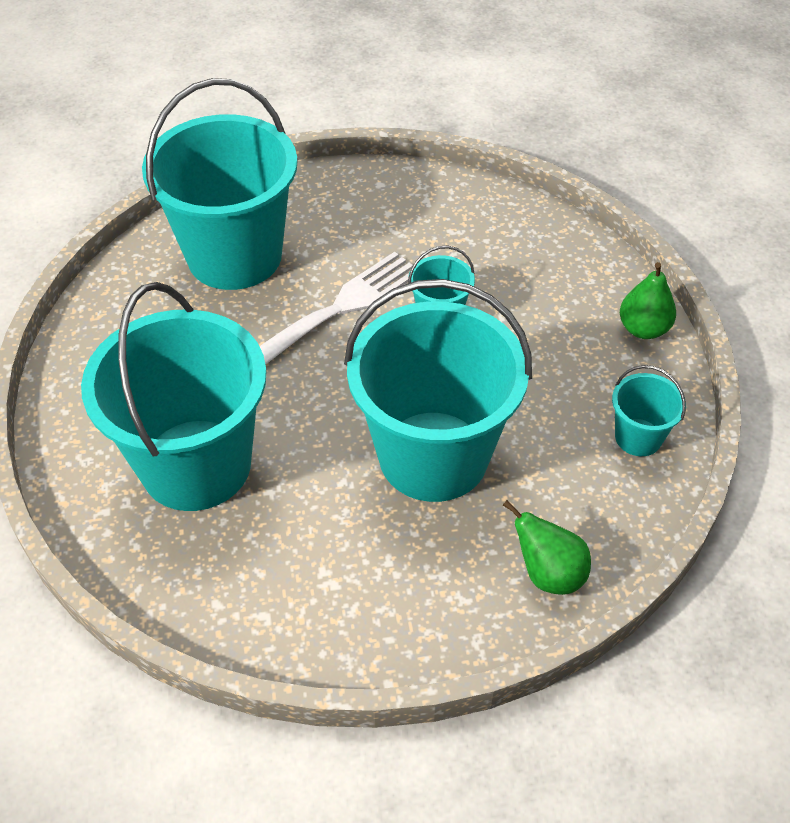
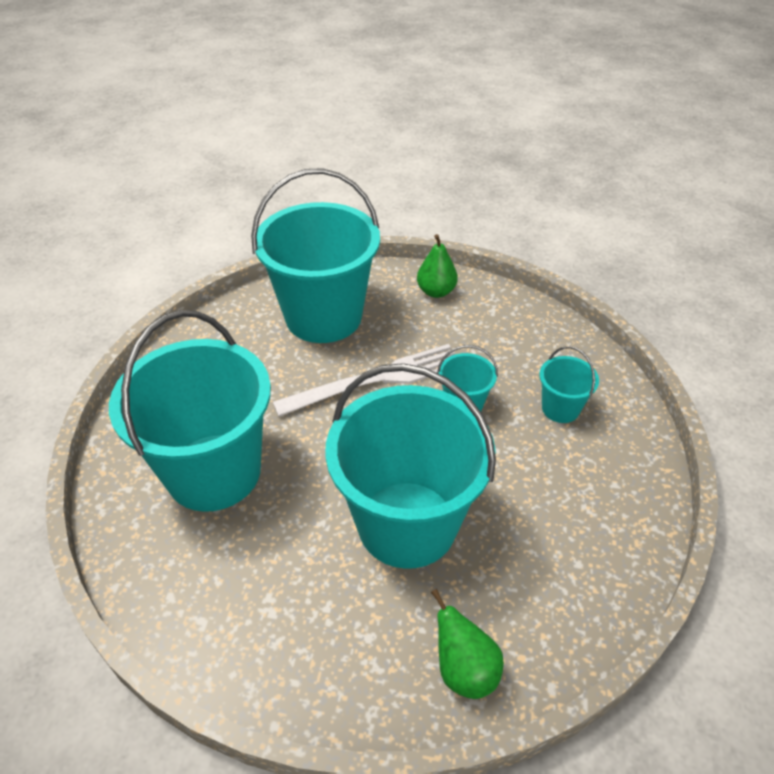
camera: 20 degrees right, 5 degrees down
(638, 437) = (600, 564): turquoise bucket -> turquoise bucket (560, 408)
(643, 329) = (641, 465): green pear -> green pear (436, 291)

